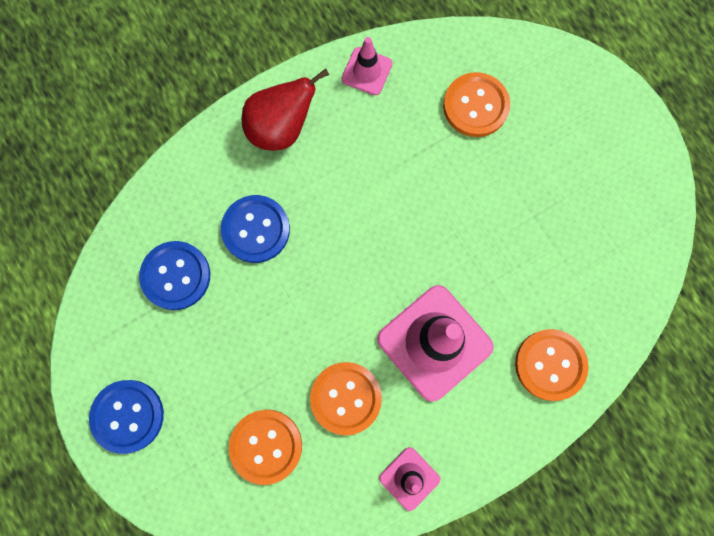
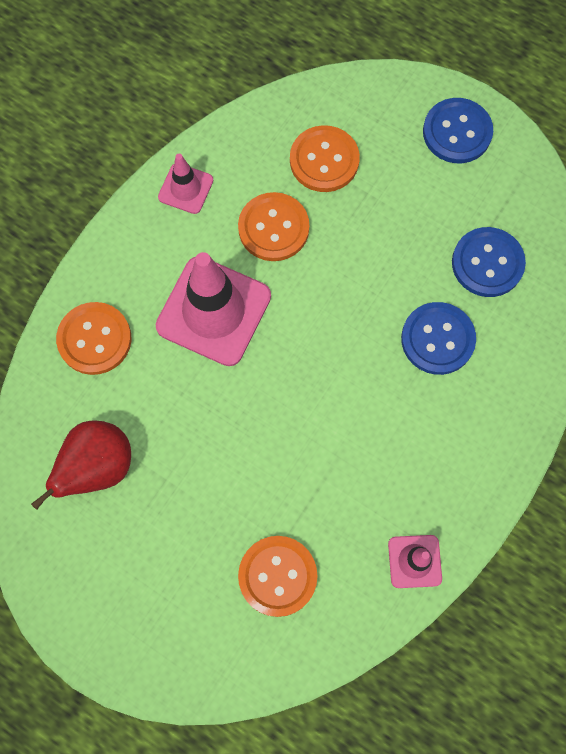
camera: 155 degrees right, 5 degrees down
(281, 128) = (470, 453): red pear -> red pear (97, 467)

